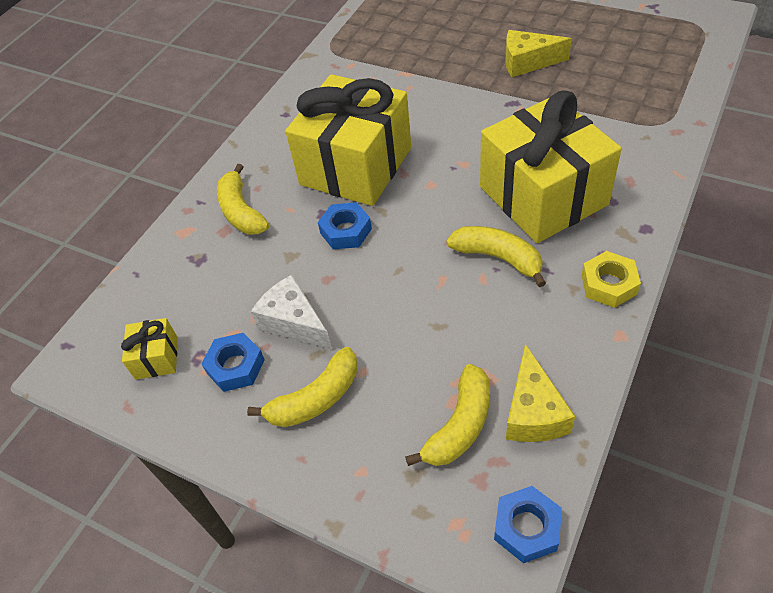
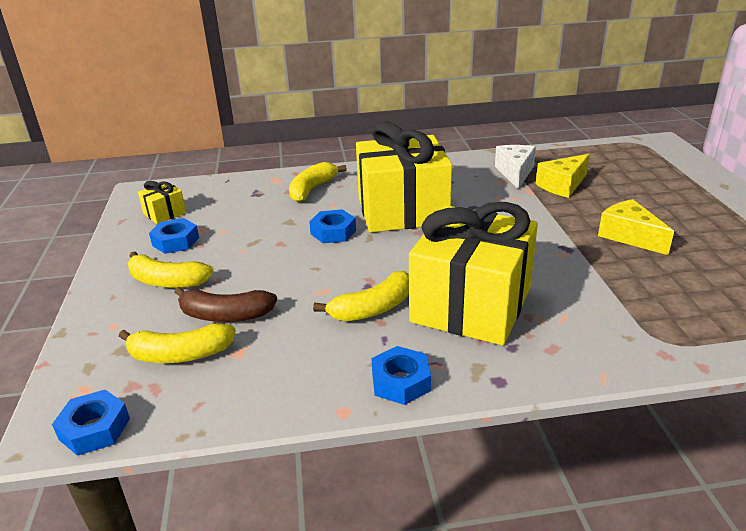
camera: 50 degrees right, 20 degrees down
(294, 322) = (230, 247): white cheese -> white cheese (515, 173)
(422, 368) = (225, 315): none -> brown banana
(498, 258) = (373, 308): yellow banana -> yellow banana turned 60 degrees clockwise
(533, 412) = (217, 389): yellow cheese -> yellow cheese (562, 185)
(609, 284) = (401, 382): yellow nut -> blue nut

